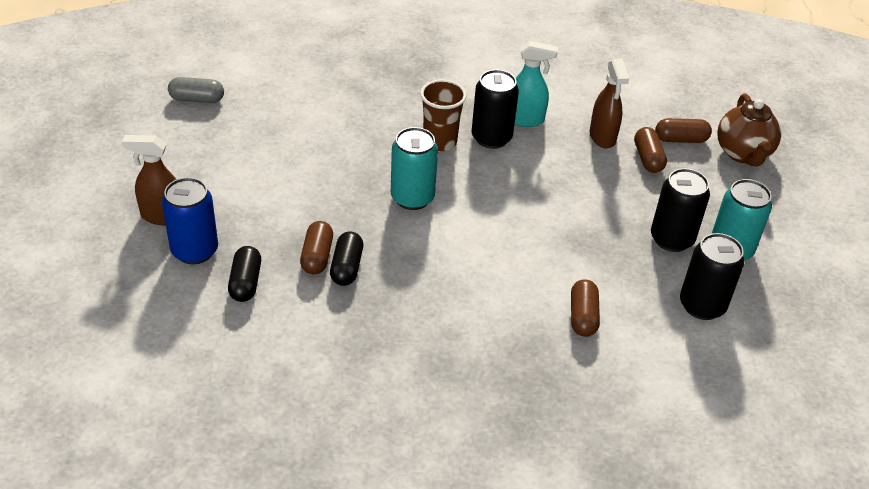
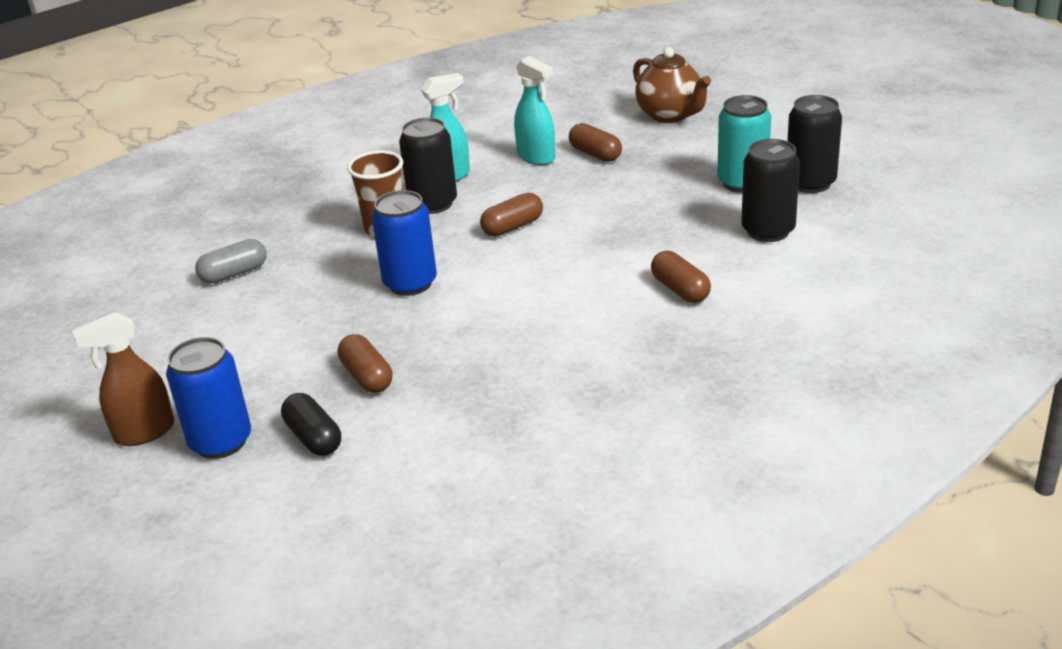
camera: 30 degrees left, 10 degrees down
(197, 99) = (66, 316): grey capsule -> grey capsule (234, 274)
(347, 267) = (409, 369): black capsule -> none
(412, 198) = (410, 283): turquoise can -> blue can
(602, 137) = (536, 157): brown spray bottle -> turquoise spray bottle
(671, 239) = (685, 199): black can -> black can (810, 183)
(680, 139) = (606, 129): brown capsule -> brown capsule (512, 227)

